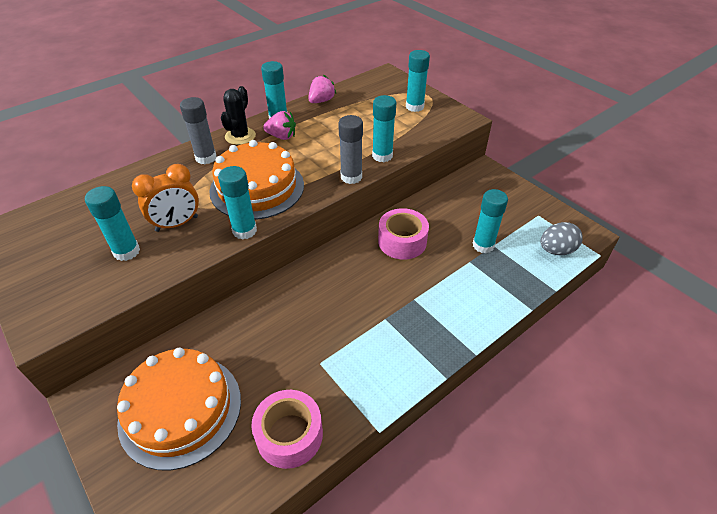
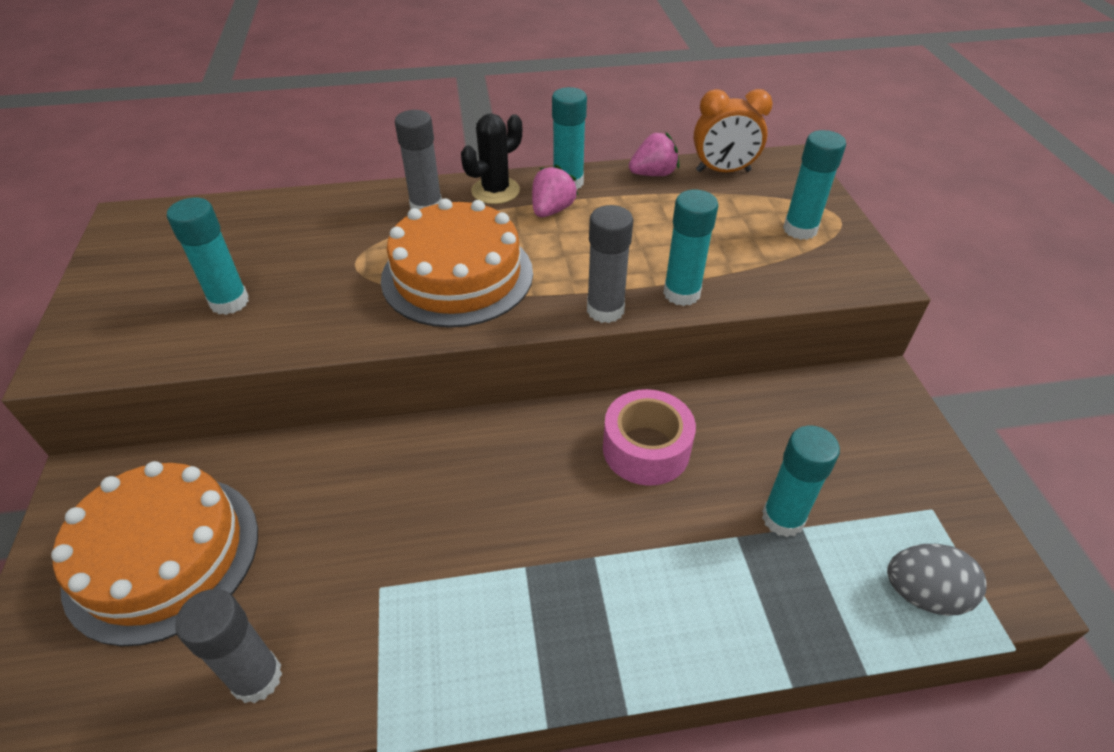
camera: 30 degrees right, 0 degrees up
(177, 224) = (316, 288): orange clock -> orange clock (723, 171)
(244, 231) = (390, 333): turquoise glue stick -> none
(281, 136) = (552, 210): pink strawberry -> pink strawberry turned 105 degrees counterclockwise
(289, 435) = (257, 678): pink tape -> grey glue stick

